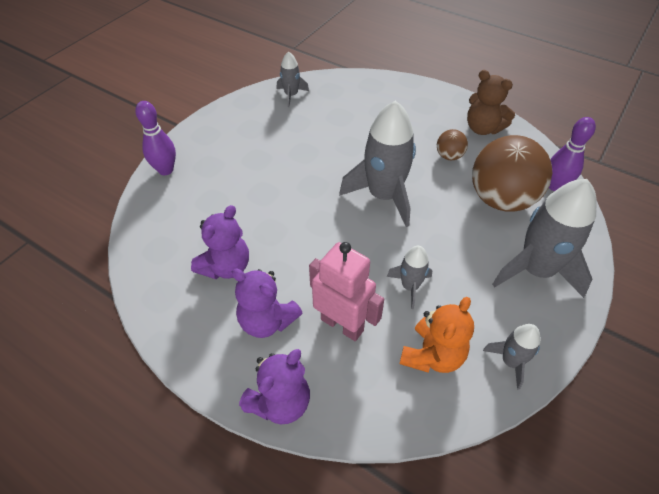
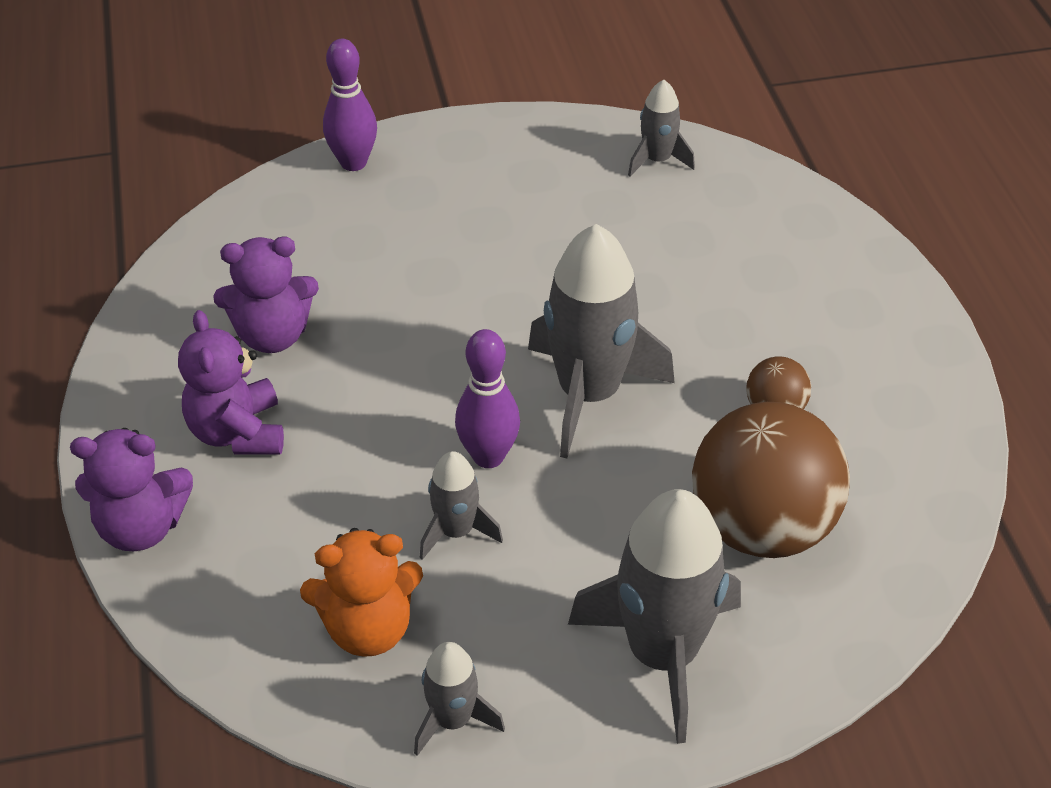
camera: 45 degrees right, 5 degrees down
(342, 324) = (313, 506): pink robot -> none
(483, 128) = (901, 408): brown teddy bear -> none
(555, 186) = (887, 577): purple bowling pin -> purple bowling pin (488, 456)

